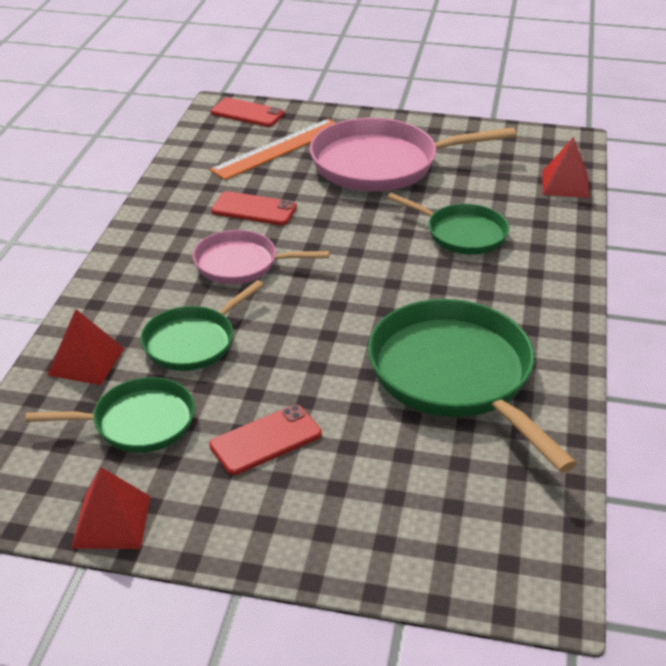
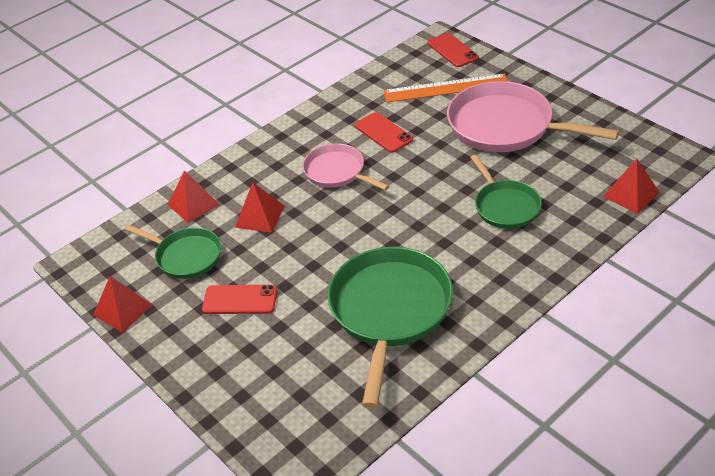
camera: 40 degrees right, 5 degrees up
(193, 342) = (259, 216): green pan -> red pyramid

